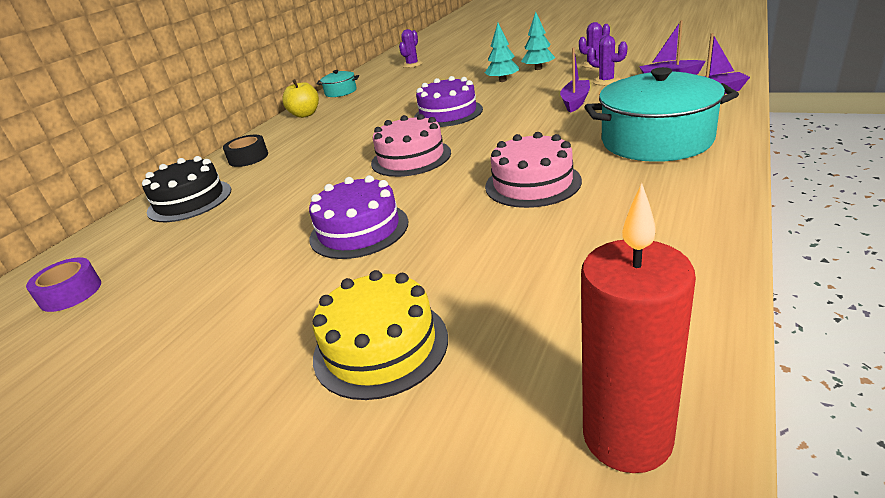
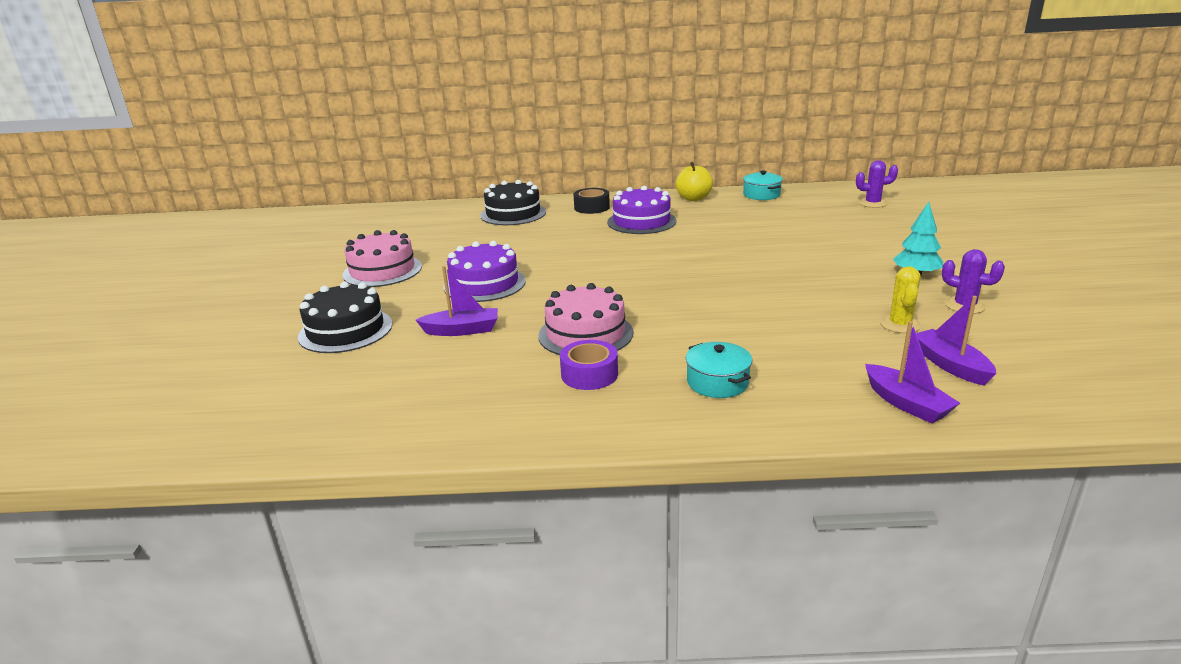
camera: 60 degrees right, 5 degrees down
(71, 293) = (392, 225): purple tape -> purple tape (589, 374)
(380, 346) = (345, 330): yellow cake -> black cake
(411, 158) = (618, 269): pink cake -> pink cake (382, 271)
(448, 113) = (733, 258): purple cake -> purple cake (641, 221)
(502, 80) = (854, 263): turquoise tree -> none
(575, 102) = (810, 318): purple boat -> purple boat (462, 330)
(606, 81) = (900, 324): purple cactus -> yellow cactus
(627, 437) = (264, 425): red candle -> none
(656, 140) = (717, 382): turquoise pot -> turquoise pot, size x0.48

